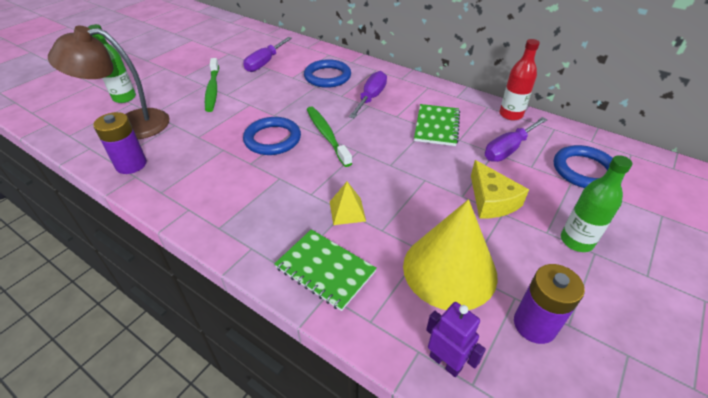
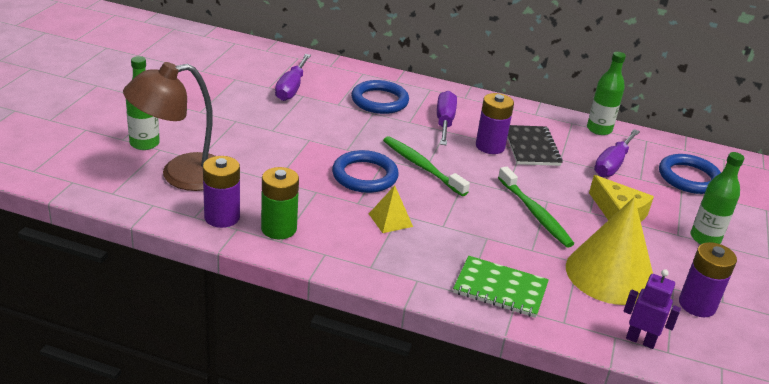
camera: 20 degrees left, 10 degrees down
(167, 180) = (279, 229): none -> green battery
(212, 89) = (250, 125): green toothbrush -> green toothbrush (535, 213)
(347, 211) = (489, 237): yellow pyramid -> yellow pyramid (390, 220)
(399, 122) = (490, 146): none -> purple battery
(437, 126) = (531, 147): green notebook -> black notebook
(510, 115) = (599, 129): red bottle -> green bottle

